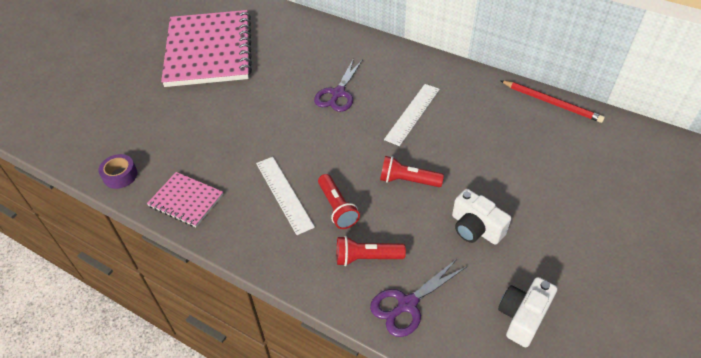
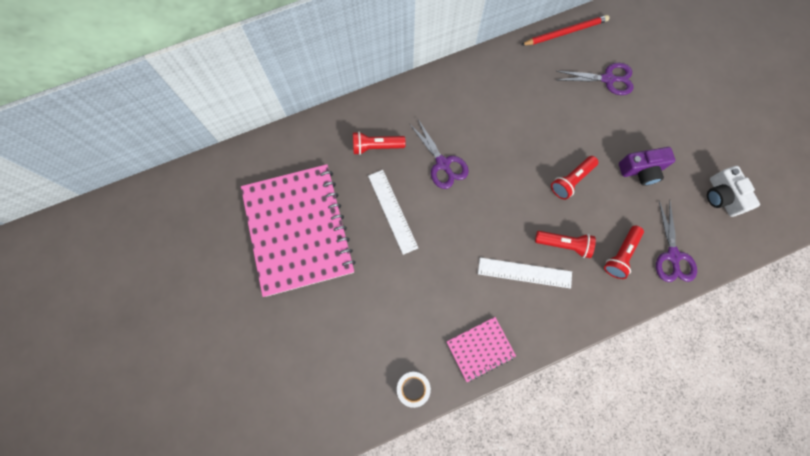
camera: 55 degrees left, 25 degrees up
(120, 175) = (413, 388): purple tape -> white tape
(209, 50) = (298, 230): pink notebook -> pink notebook turned 45 degrees clockwise
(315, 53) = (376, 147): none -> red flashlight
(412, 114) = (507, 128): white ruler -> white ruler (392, 211)
(475, 228) = (641, 170): white camera -> purple camera
(542, 154) = (607, 79): none -> purple scissors

